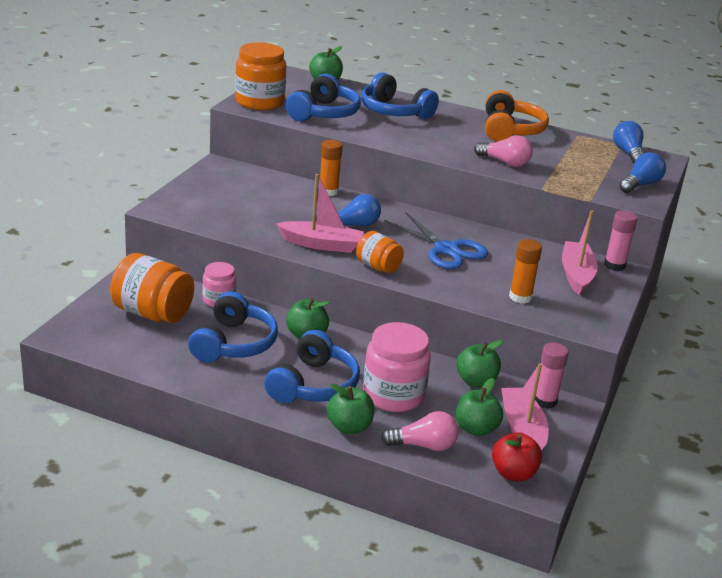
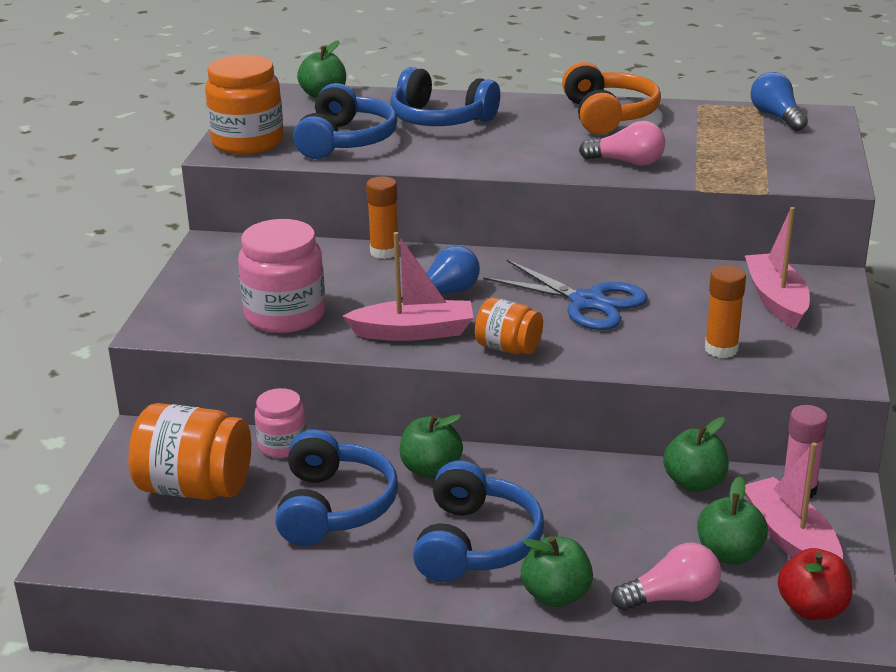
camera: 10 degrees left, 0 degrees up
(393, 395) = (594, 531): pink jar -> pink jar (285, 315)
(614, 265) = (817, 275): pink glue stick -> none
(640, 185) = (818, 157): blue light bulb -> none

